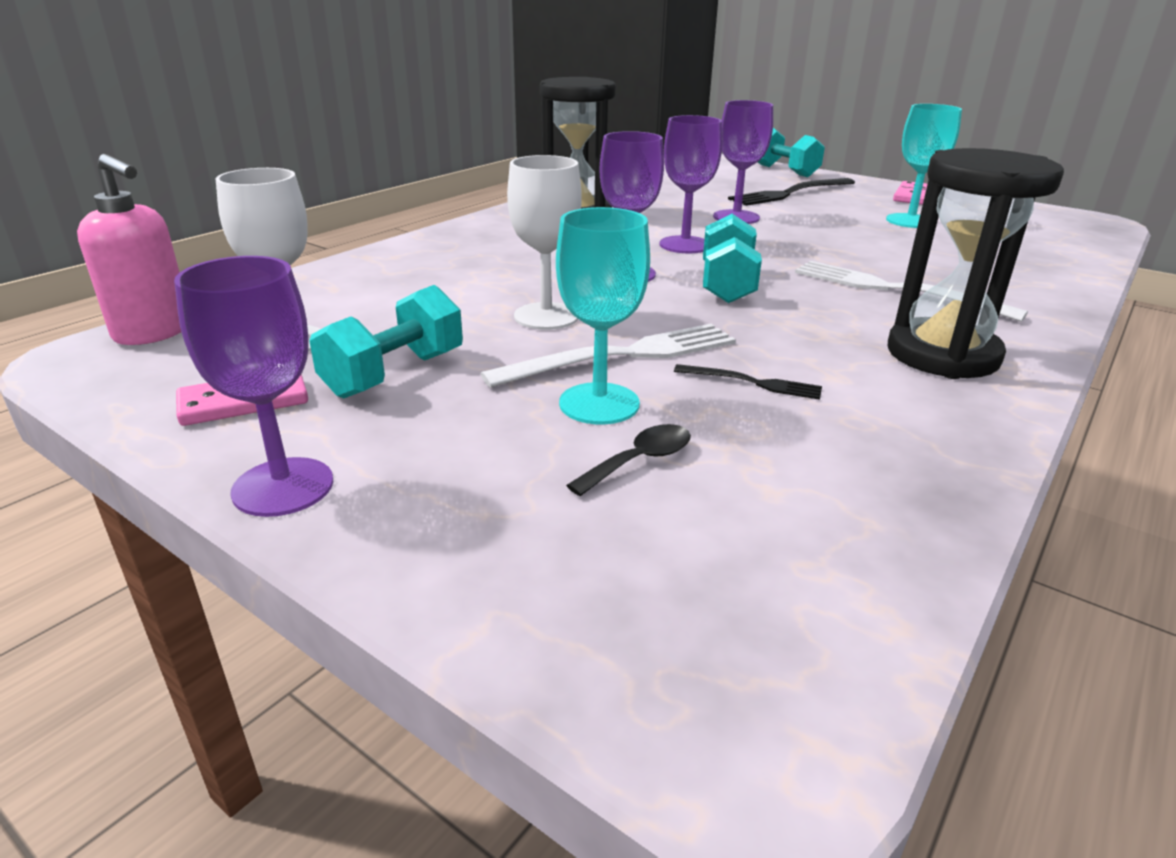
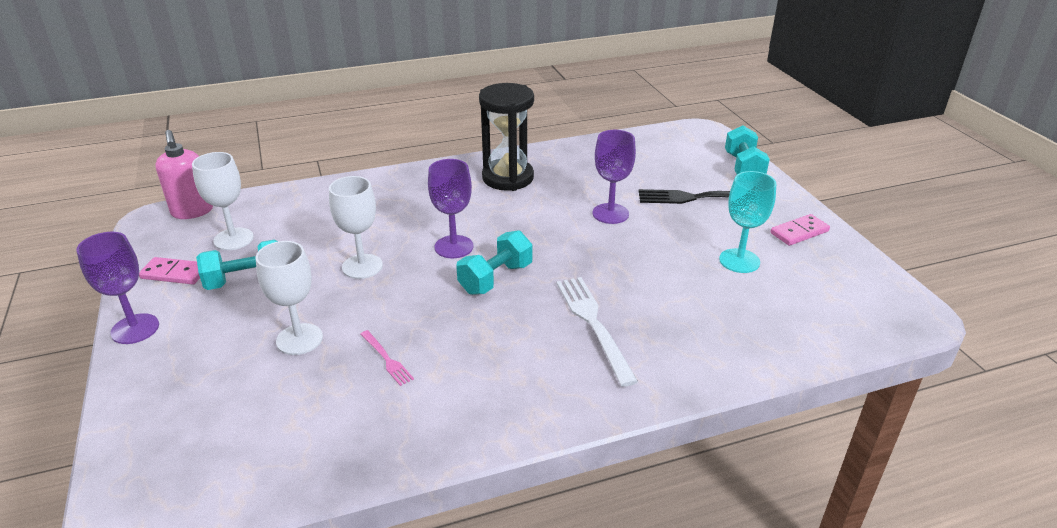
camera: 35 degrees right, 5 degrees up
(599, 404) = (299, 339): turquoise goblet -> white goblet
(622, 356) = (355, 312): white fork -> none
(640, 461) = (266, 381): black spoon -> none
(685, 245) = (529, 231): purple goblet -> none
(752, 383) = (386, 359): black fork -> pink fork
(942, 355) = (521, 388): black hourglass -> none

